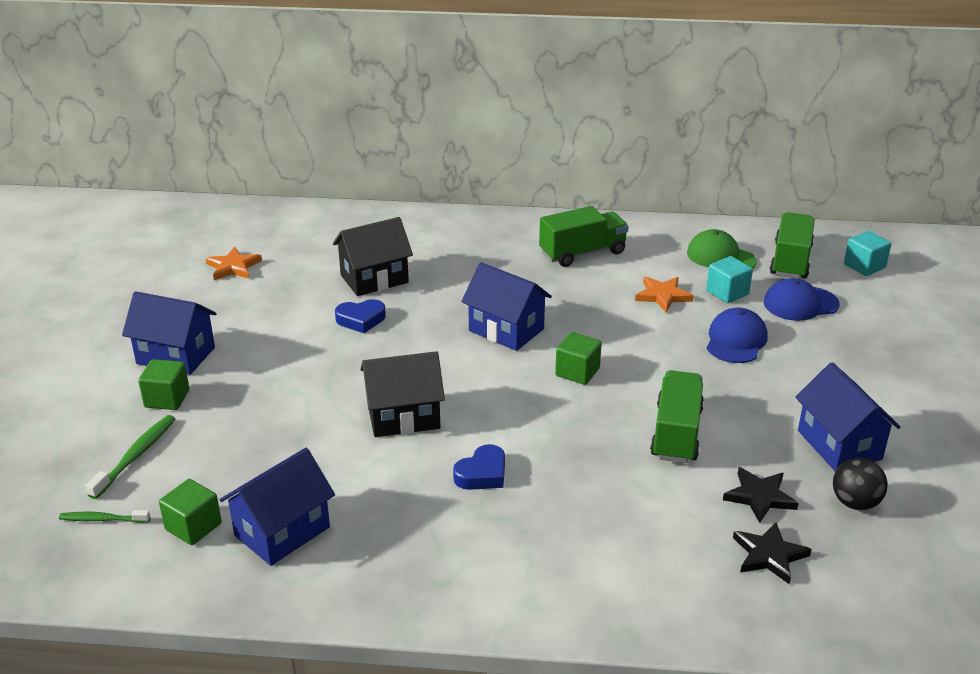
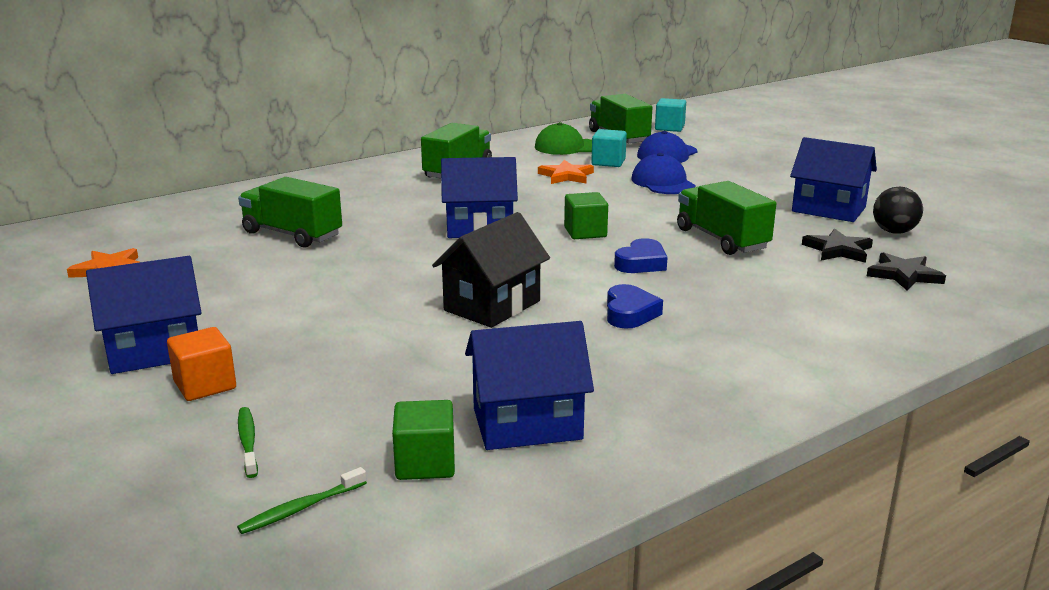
camera: 40 degrees left, 10 degrees down
(136, 456) = (248, 442): green toothbrush -> green toothbrush, size x0.66
(167, 398) = (205, 385): green cube -> orange cube
(282, 531) = (527, 424): blue house -> blue house turned 75 degrees clockwise
(361, 320) = (329, 262): blue heart -> blue heart (641, 263)
(374, 279) = (292, 234): black house -> green truck

